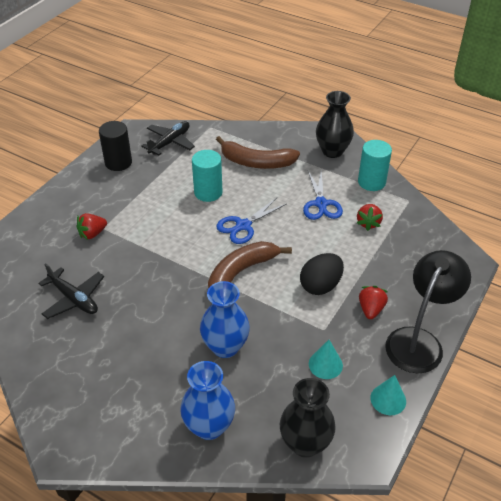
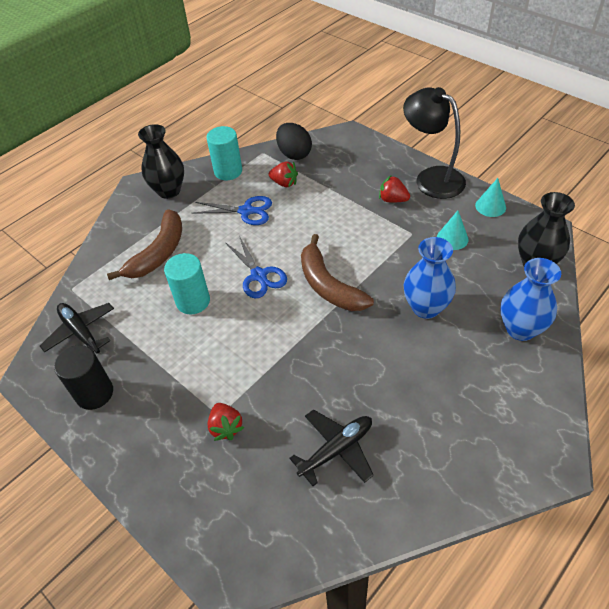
camera: 75 degrees left, 5 degrees up
(320, 285) = (358, 228): black egg -> black egg (294, 154)

